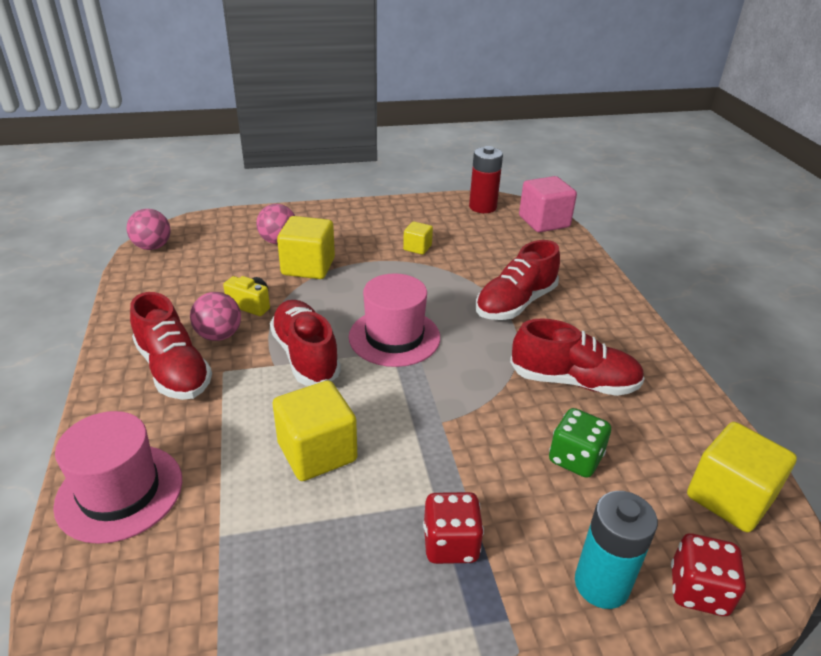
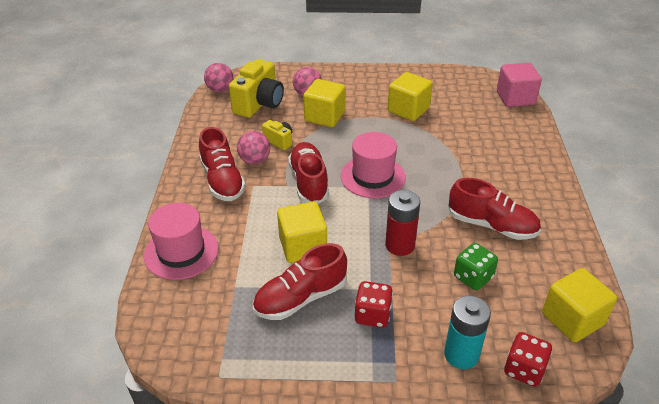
camera: 15 degrees right, 5 degrees up
(212, 260) = (259, 104): none -> yellow camera
(417, 248) = (408, 110): yellow cube -> yellow cube, size x1.87
(482, 207) = (469, 80): red battery -> red battery (400, 245)
(515, 303) = (469, 162): red shoe -> red shoe (301, 298)

